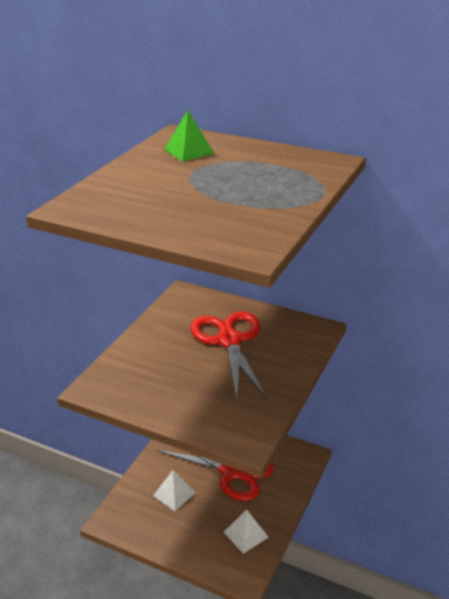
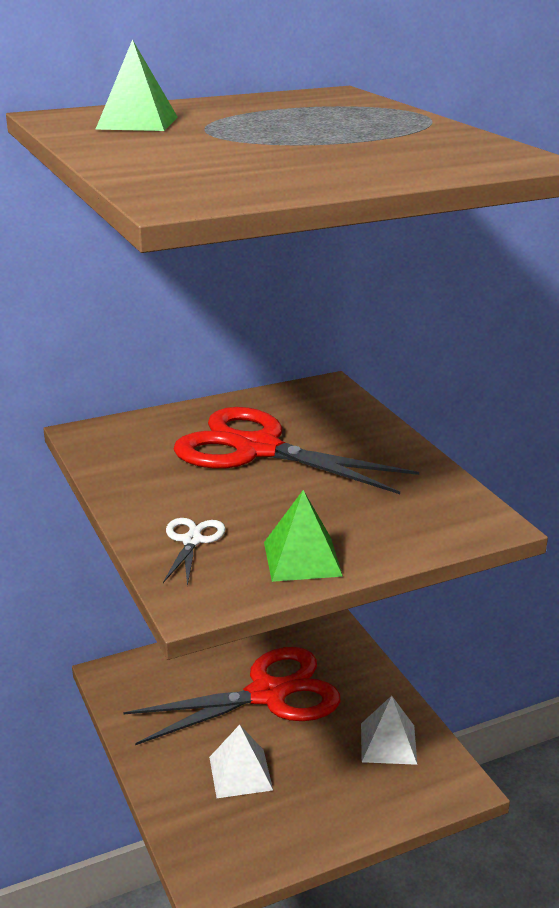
camera: 50 degrees left, 5 degrees down
(132, 365) = (192, 540): none -> white scissors
(151, 401) = (302, 559): none -> green pyramid

